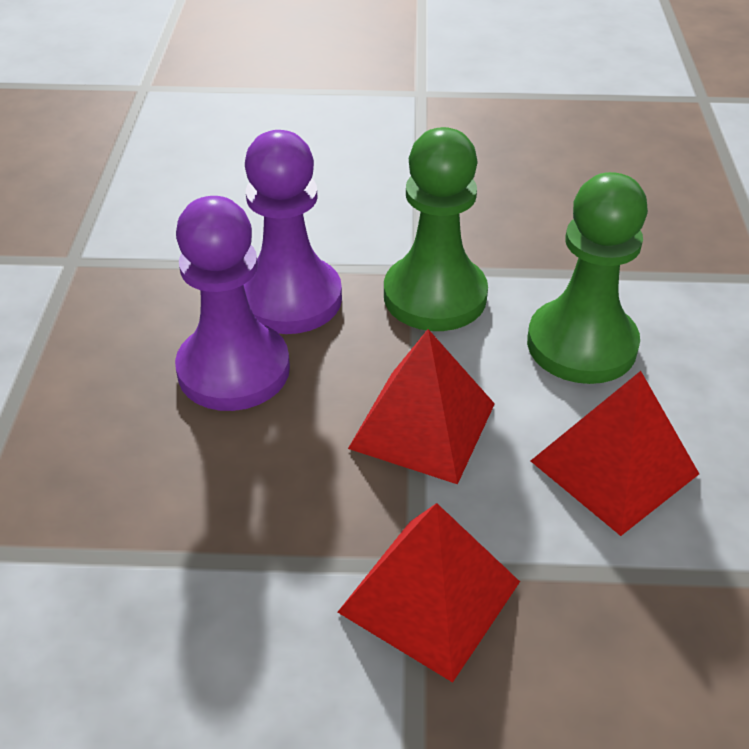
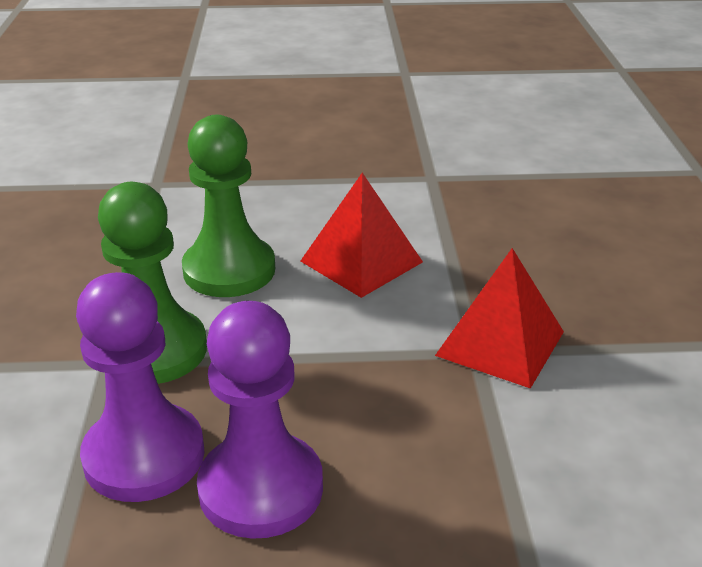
camera: 95 degrees left, 10 degrees down
(423, 425) = (330, 352): red pyramid -> none

